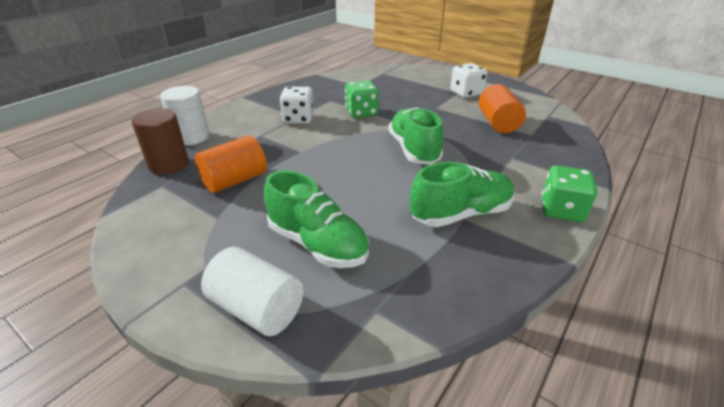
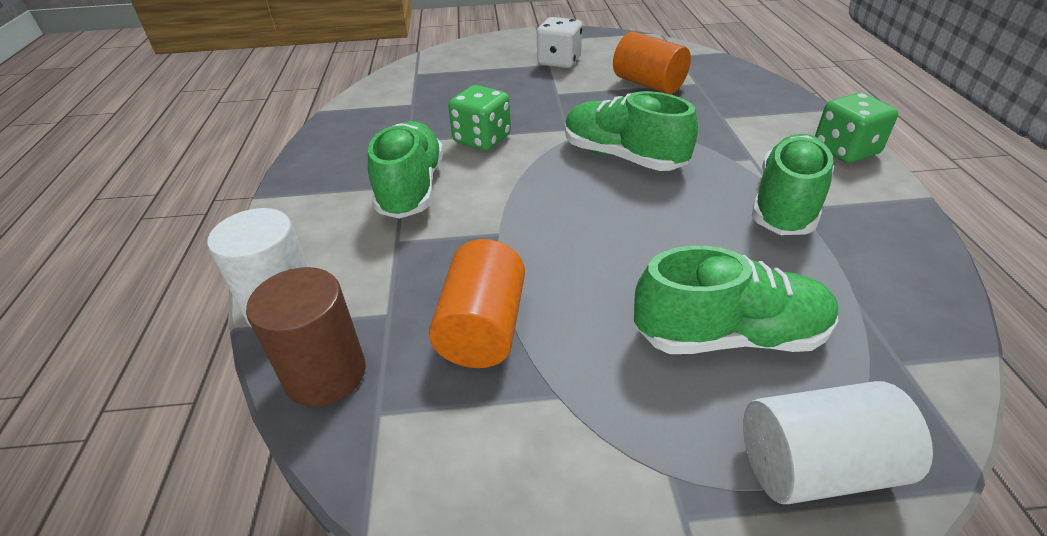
camera: 40 degrees left, 5 degrees up
(298, 119) = (411, 188): white dice -> green shoe

